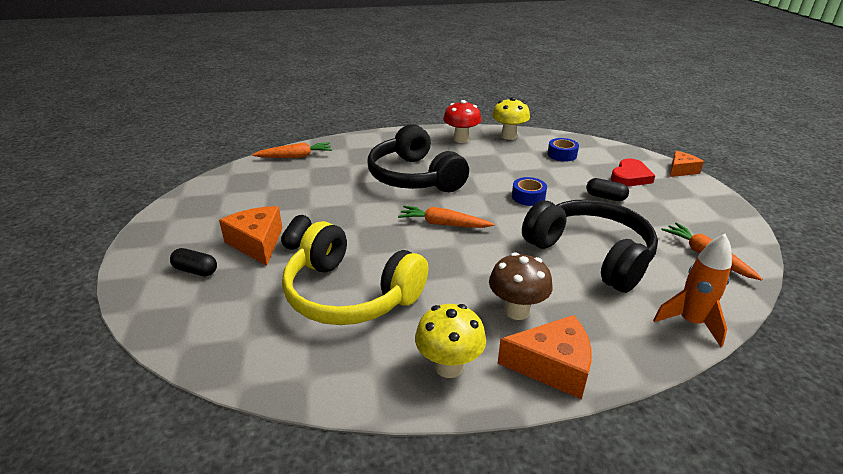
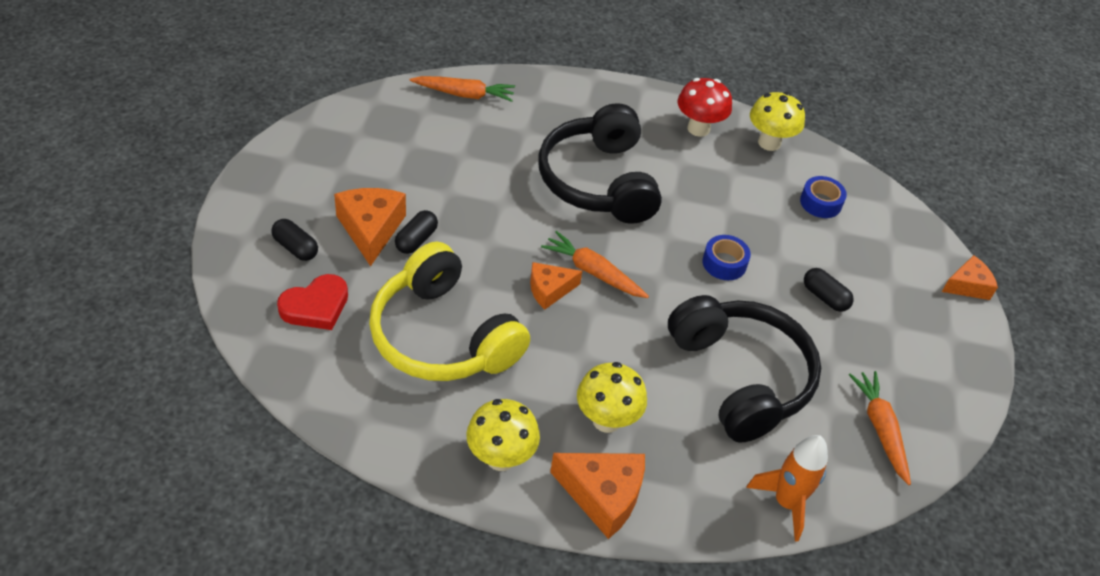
camera: 15 degrees right, 15 degrees up
(418, 242) = (549, 290): none -> orange cheese
(516, 311) = (606, 420): brown mushroom -> yellow mushroom
(630, 177) = (886, 273): red heart -> red heart (316, 306)

